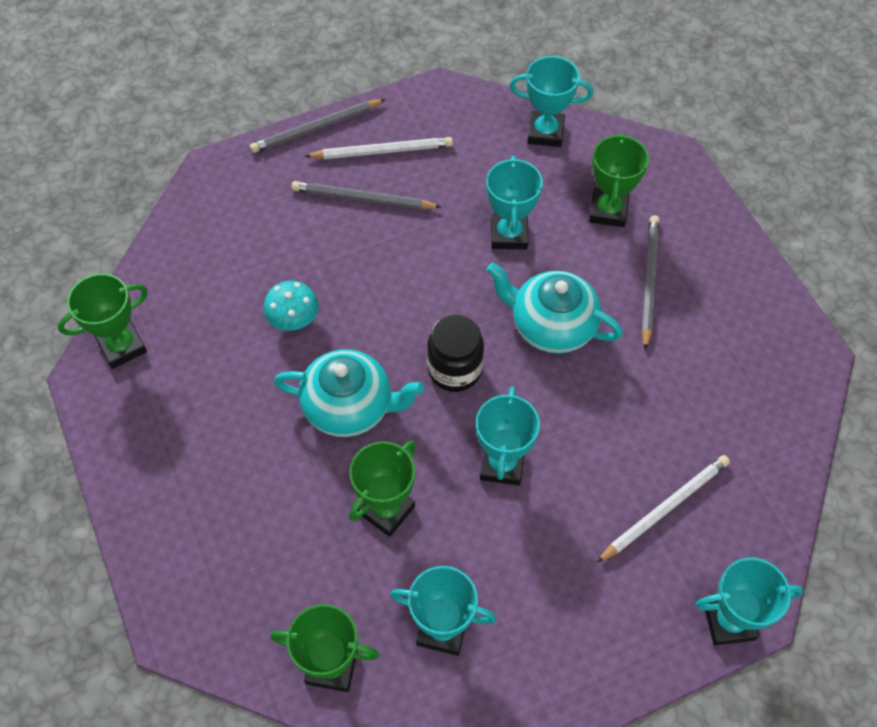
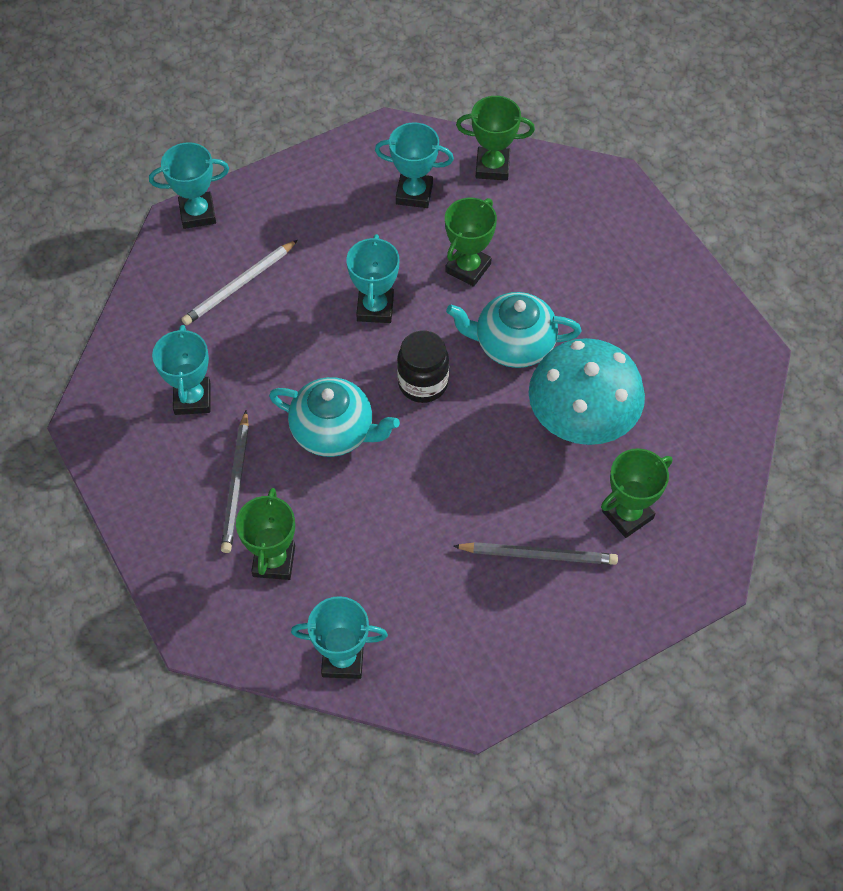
camera: 175 degrees right, 0 degrees up
(122, 346) = (733, 381): green trophy -> green trophy (627, 515)
(293, 319) = (581, 419): turquoise mushroom -> turquoise mushroom, size x2.17
(317, 128) = (608, 644): grey pencil -> none
(382, 151) = (528, 618): white pencil -> none
(509, 234) = (379, 525): turquoise trophy -> turquoise trophy (192, 399)

